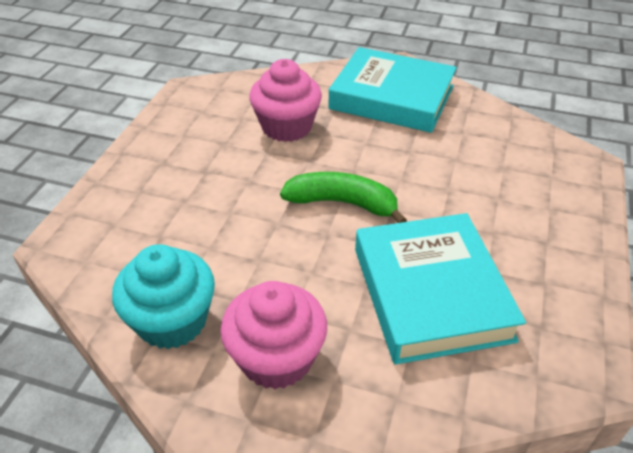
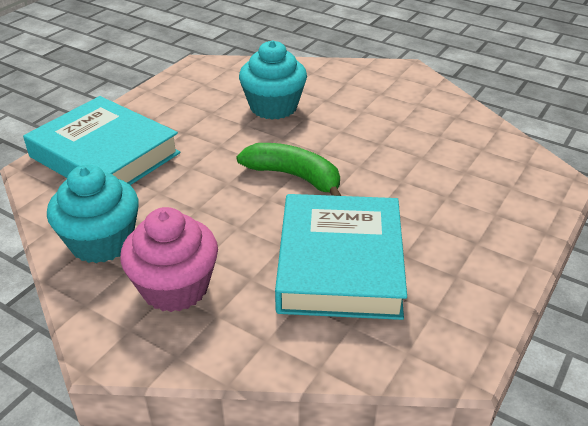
camera: 15 degrees right, 5 degrees down
(286, 127) = (273, 107): pink cupcake -> turquoise cupcake
(392, 98) = (385, 96): turquoise book -> turquoise book (104, 155)

